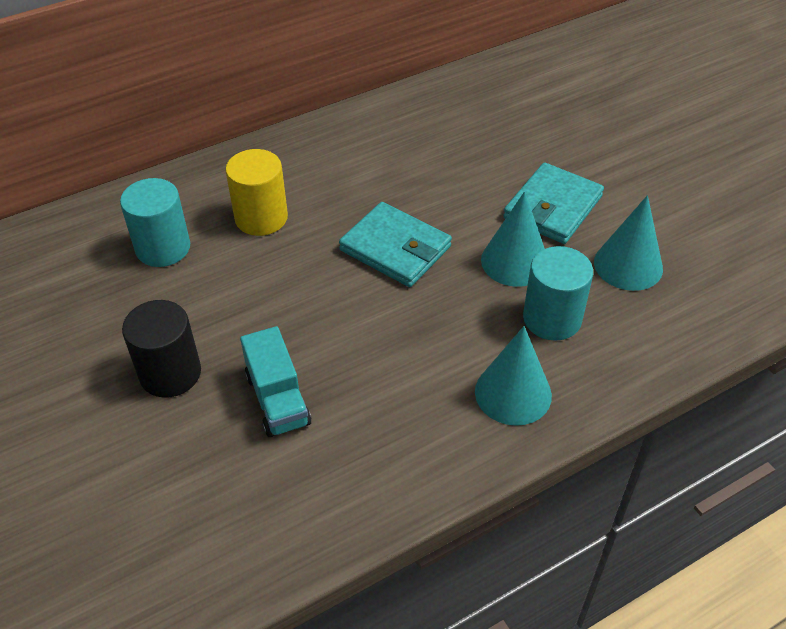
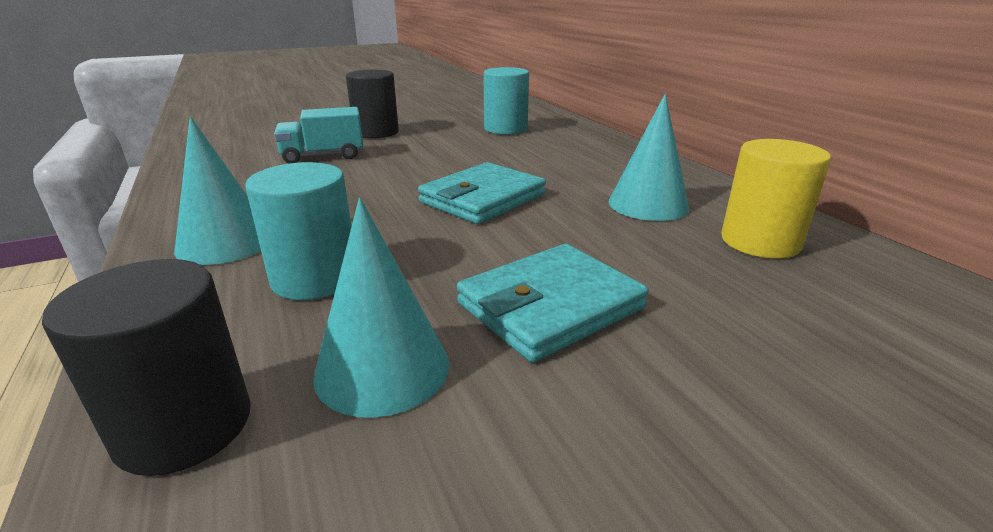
camera: 95 degrees right, 20 degrees down
(261, 218) = (538, 152): yellow cylinder -> yellow cylinder (760, 242)
(514, 261) = (436, 262): turquoise cone -> turquoise cone (648, 204)
(552, 207) = (550, 306): turquoise wallet -> turquoise wallet turned 75 degrees counterclockwise
(691, 324) = (184, 426): none -> black cylinder

